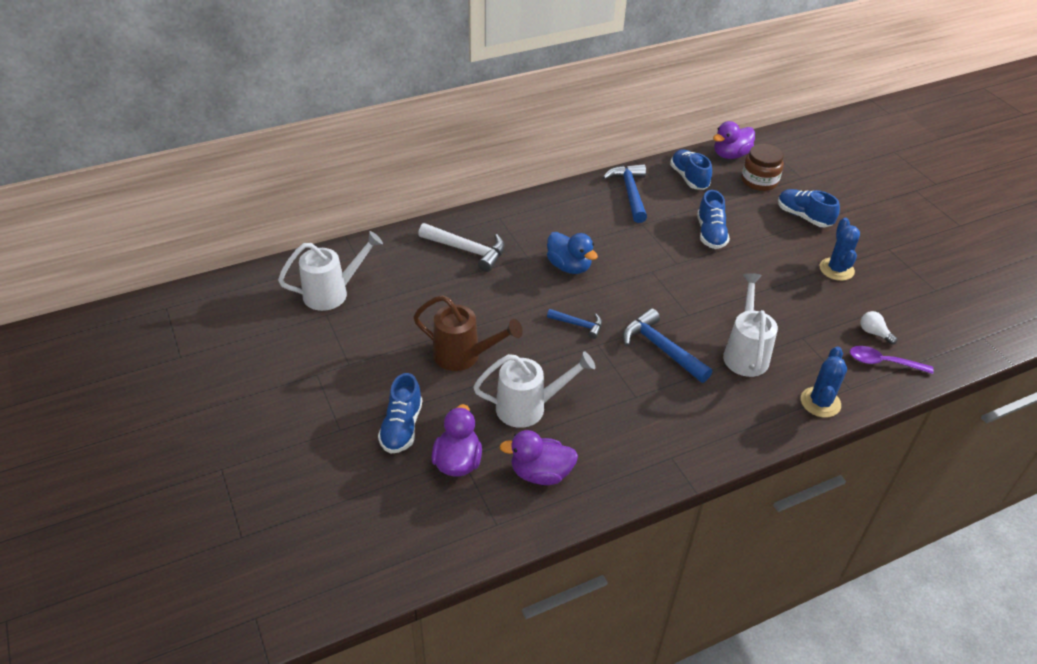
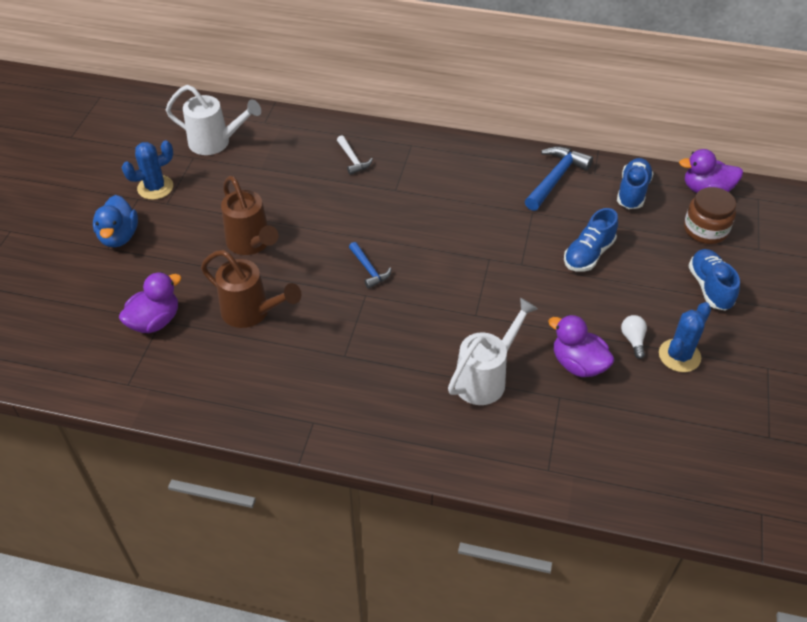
camera: 40 degrees right, 5 degrees up
(402, 427) = (148, 272): blue shoe -> none
(467, 250) = (353, 159): white hammer -> white hammer, size x0.58
(528, 407) = (251, 312): white watering can -> brown watering can
(540, 473) = (201, 368): purple duck -> purple duck (578, 364)
(569, 266) = (420, 216): blue duck -> blue duck (119, 236)
(661, 348) = (415, 329): blue hammer -> none
(820, 402) = (501, 463): blue cactus -> blue cactus (155, 187)
(874, 333) = (640, 436): white light bulb -> white light bulb (633, 340)
(883, 362) = (613, 468): purple spoon -> none

